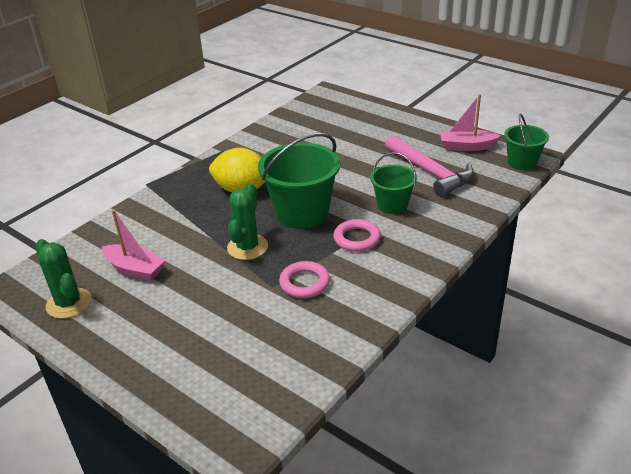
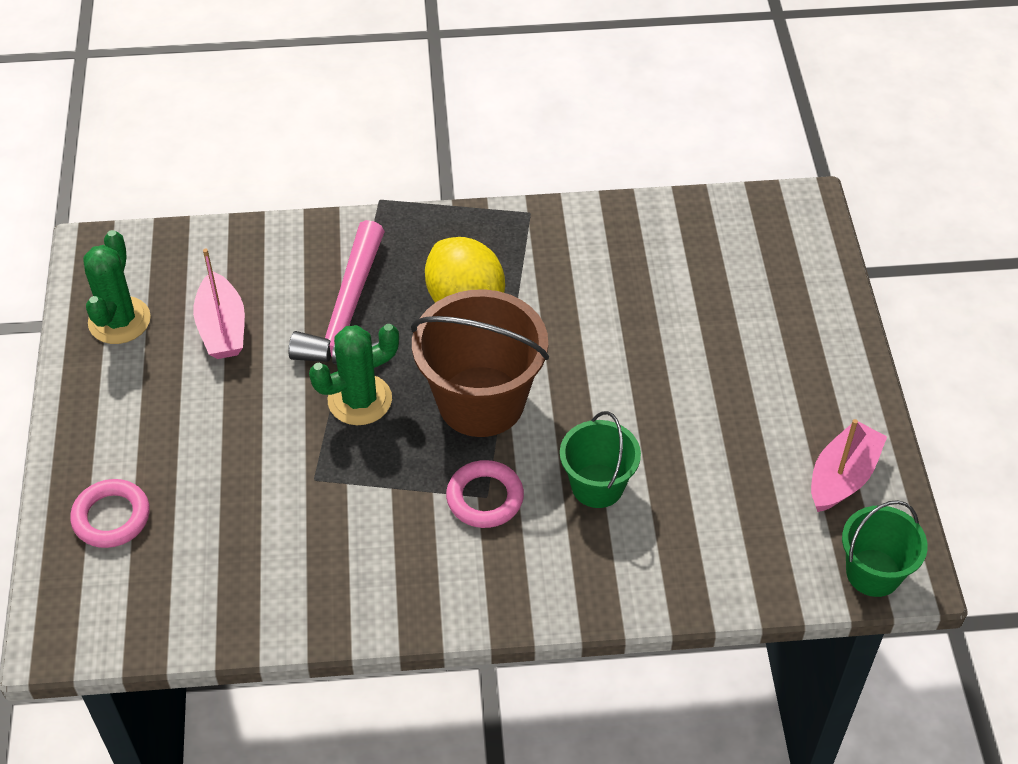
camera: 45 degrees right, 15 degrees up
(302, 213) = (481, 401): green bucket -> brown bucket
(304, 283) = (349, 506): pink ring -> pink ring (111, 517)
(430, 172) = (723, 476): pink hammer -> pink hammer (348, 313)
(466, 146) = (842, 476): pink boat -> pink boat turned 75 degrees clockwise

